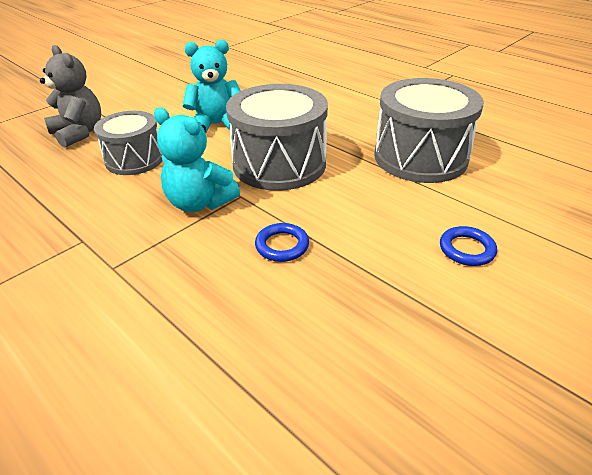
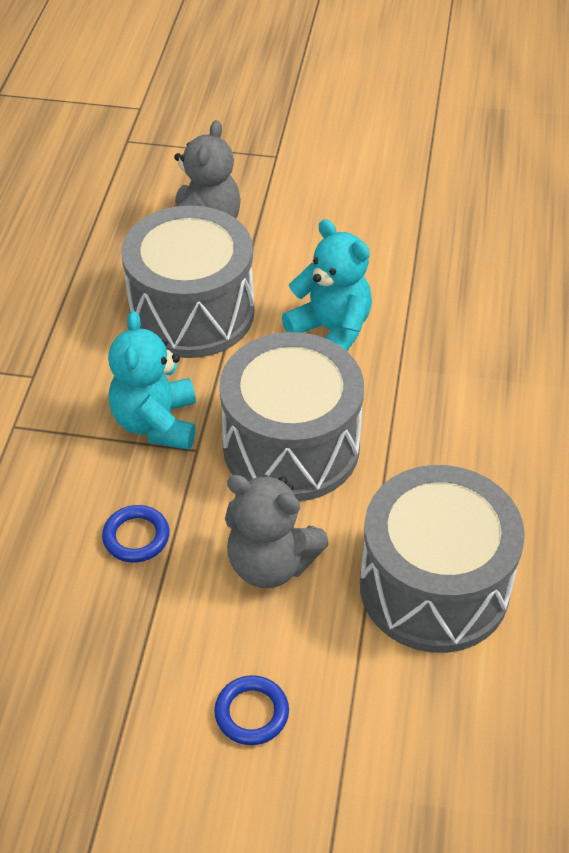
camera: 55 degrees right, 10 degrees up
(134, 159) = (192, 312): grey drum -> grey drum, size x1.59
(357, 201) = (271, 563): none -> grey teddy bear

